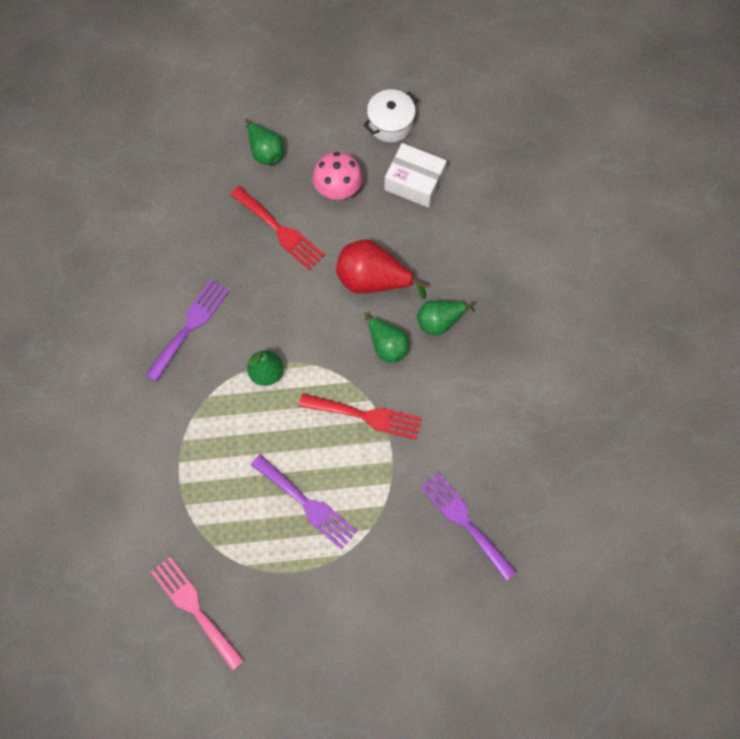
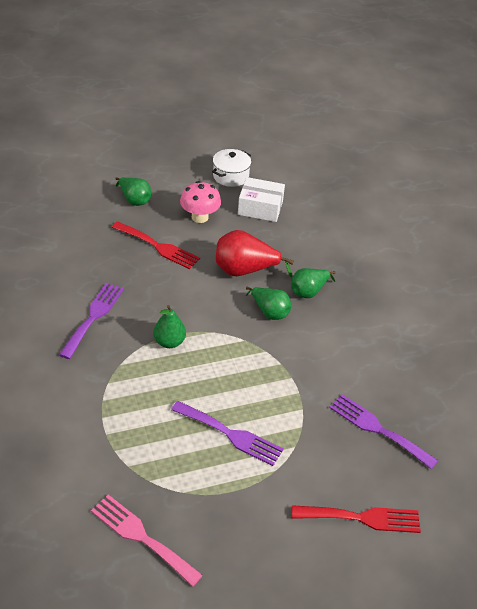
camera: 15 degrees left, 25 degrees down
(366, 416) = (266, 362): red fork -> red fork (362, 518)

